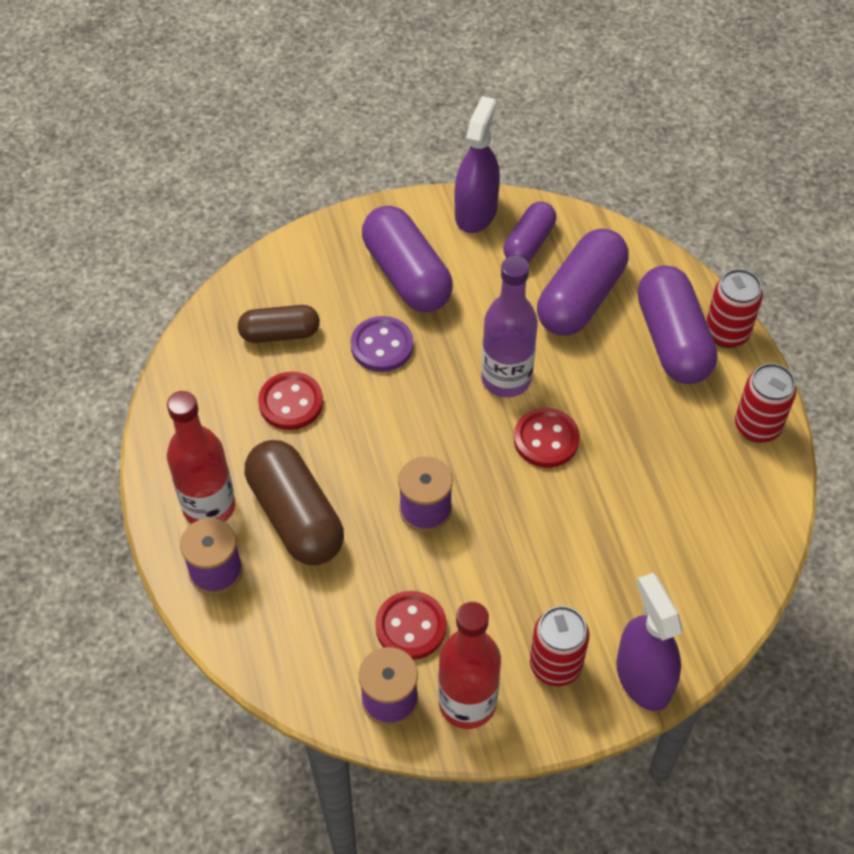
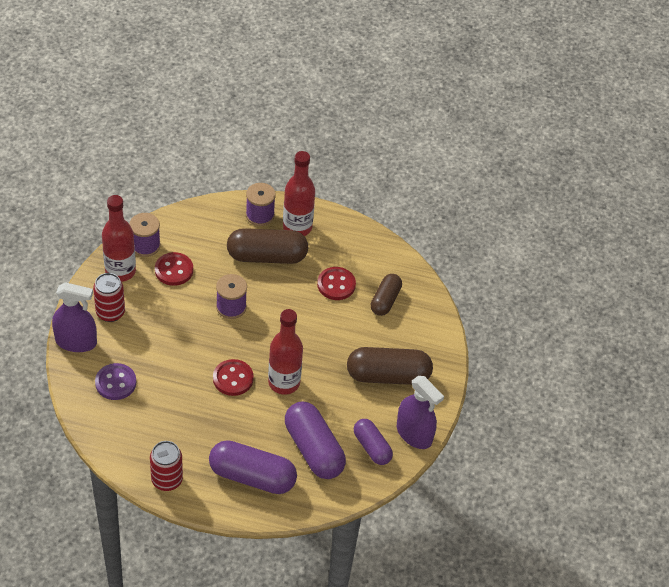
camera: 115 degrees right, 5 degrees down
(382, 346) = (346, 340): purple button -> purple button (115, 383)
(407, 275) = (388, 375): purple capsule -> brown capsule
(506, 379) = (284, 382): purple bottle -> red bottle
(726, 333) = (237, 507): red can -> none

